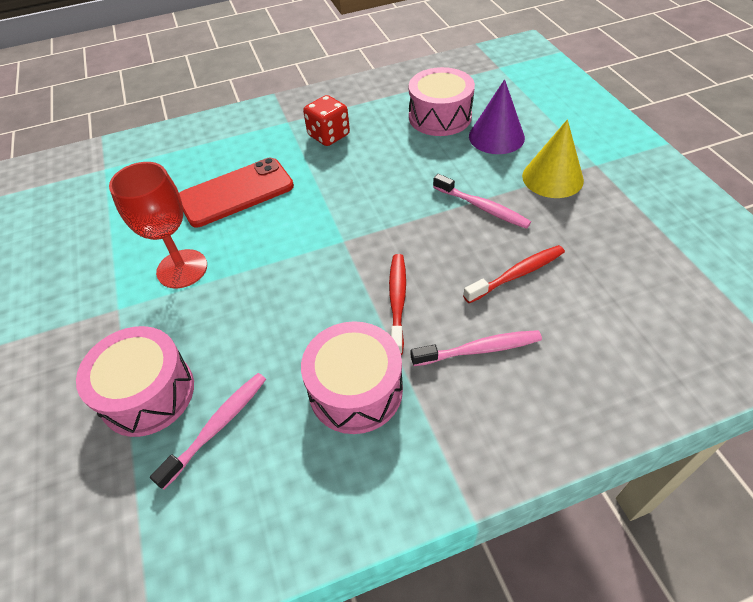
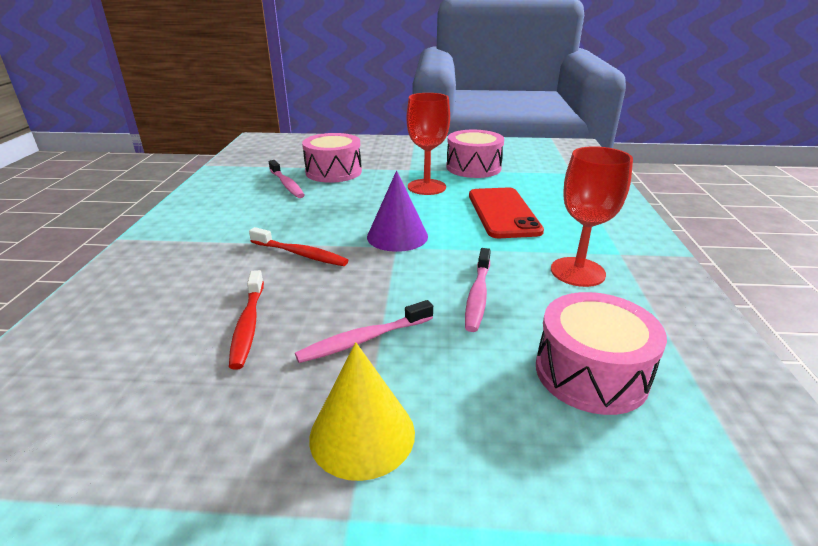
camera: 110 degrees right, 20 degrees down
(329, 135) = (577, 272): red dice -> red goblet
(355, 390) = (250, 223): pink drum -> pink drum (473, 167)
(480, 349) = (208, 276): pink toothbrush -> pink toothbrush (477, 296)
(496, 137) = (506, 416): purple cone -> purple cone (397, 236)

